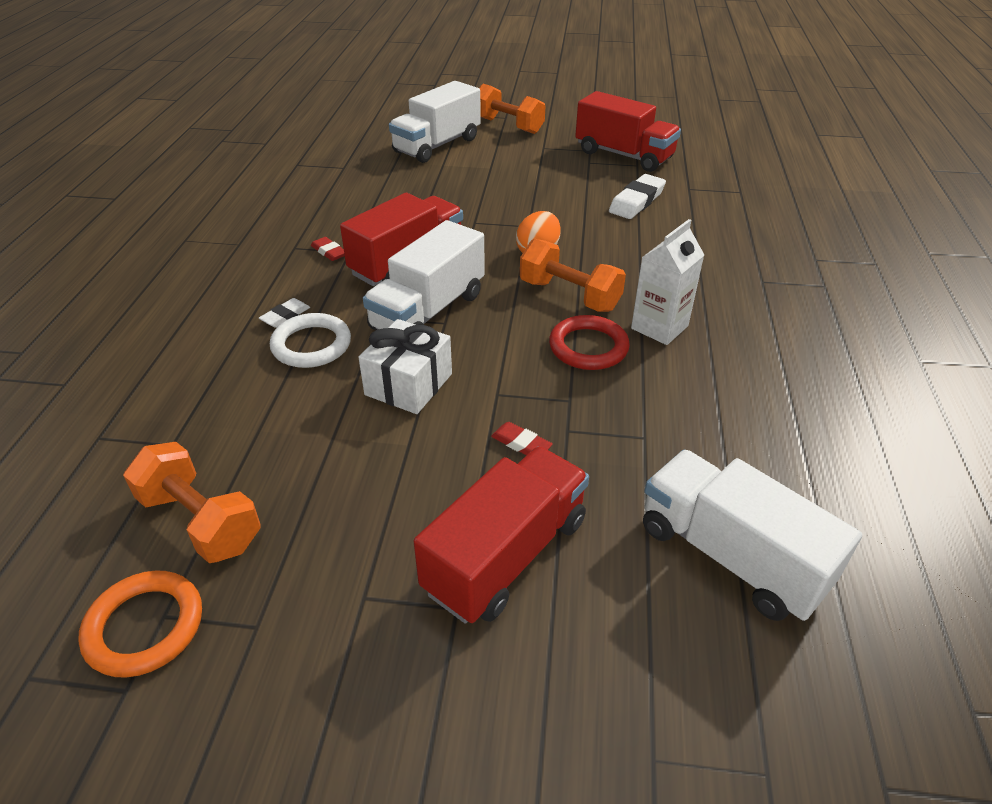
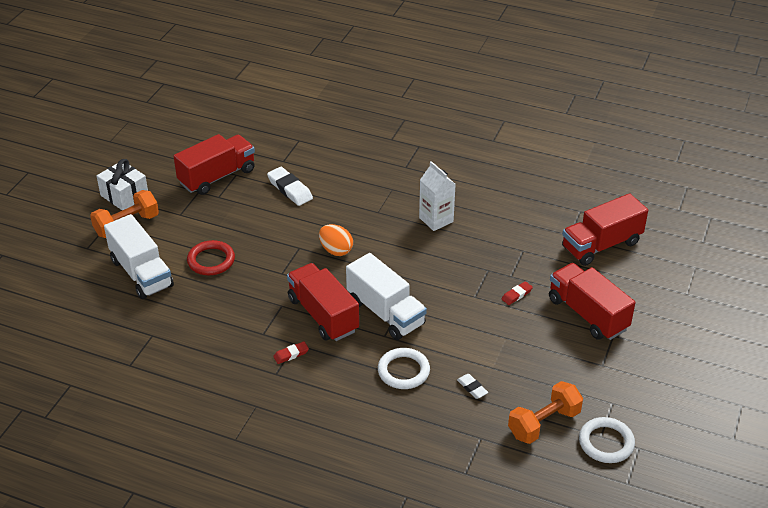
camera: 75 degrees left, 0 degrees up
(144, 627) = (606, 443): orange ring -> white ring
(285, 316) = (366, 382): white eraser -> white eraser (472, 388)
(408, 384) = (456, 331): white gift -> white gift (124, 195)
(569, 295) = (391, 247): orange dumbbell -> none
(588, 347) = (445, 252): red ring -> red ring (211, 260)
(730, 556) = (601, 245): white truck -> red truck

